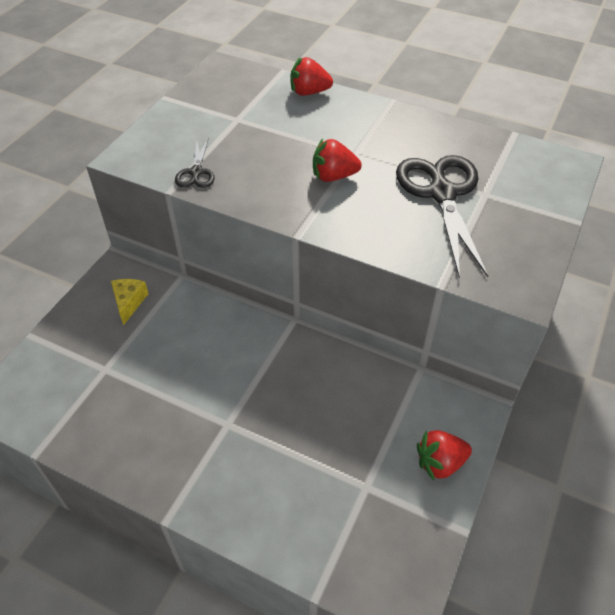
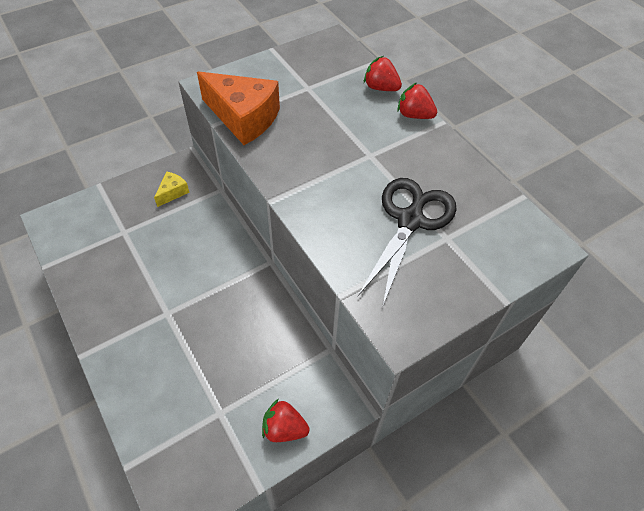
camera: 30 degrees right, 5 degrees up
(196, 172) = (244, 118): black scissors -> orange cheese
(333, 176) = (338, 166): red strawberry -> red strawberry (414, 115)

